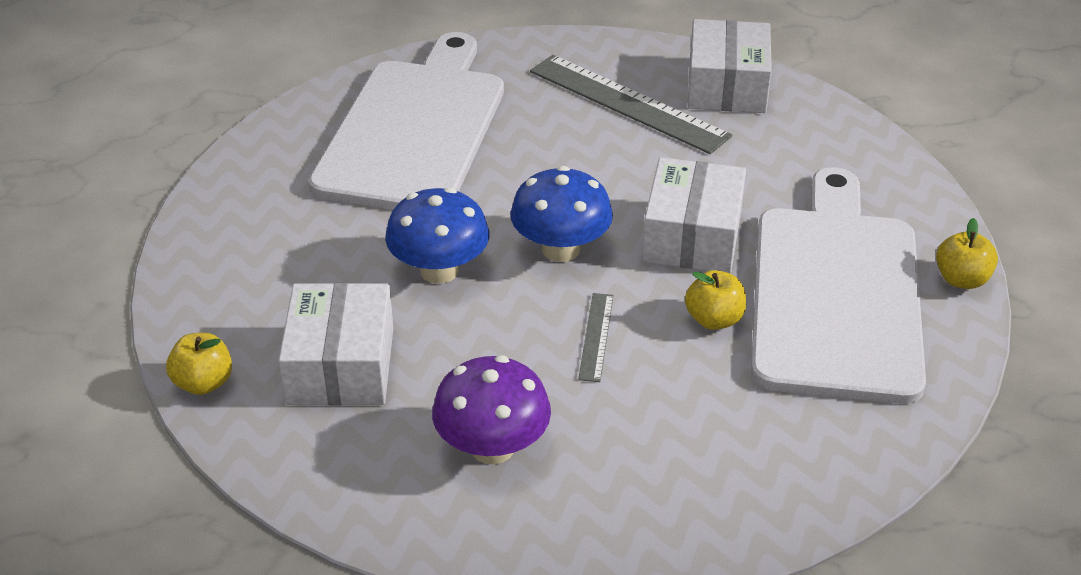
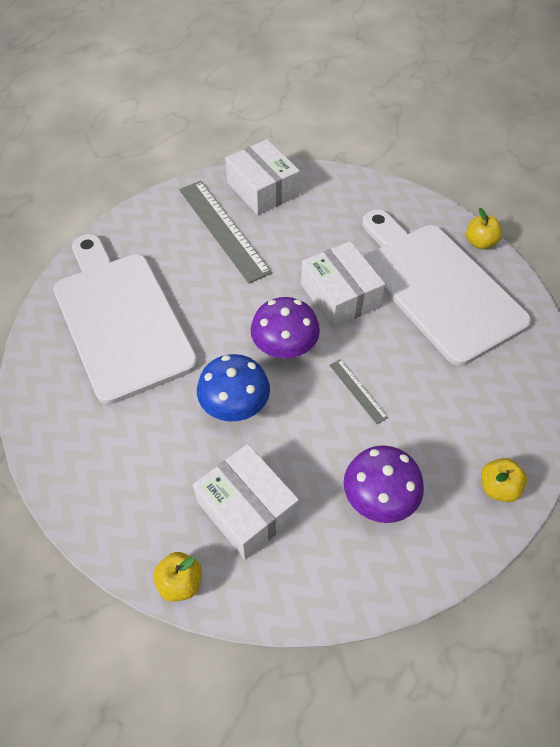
camera: 40 degrees left, 15 degrees up
(561, 249) = (284, 348): blue mushroom -> purple mushroom
(627, 103) = (223, 230): grey ruler -> grey ruler turned 60 degrees clockwise
(714, 319) = (401, 340): yellow apple -> yellow apple (498, 488)

